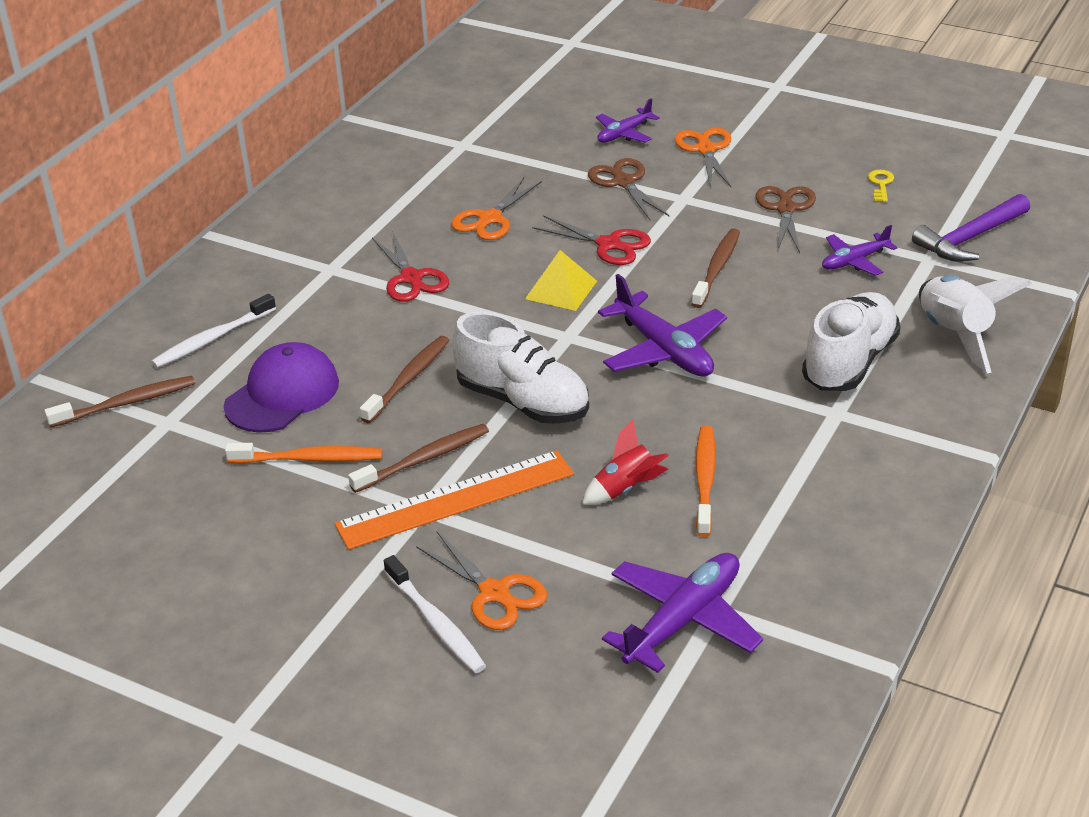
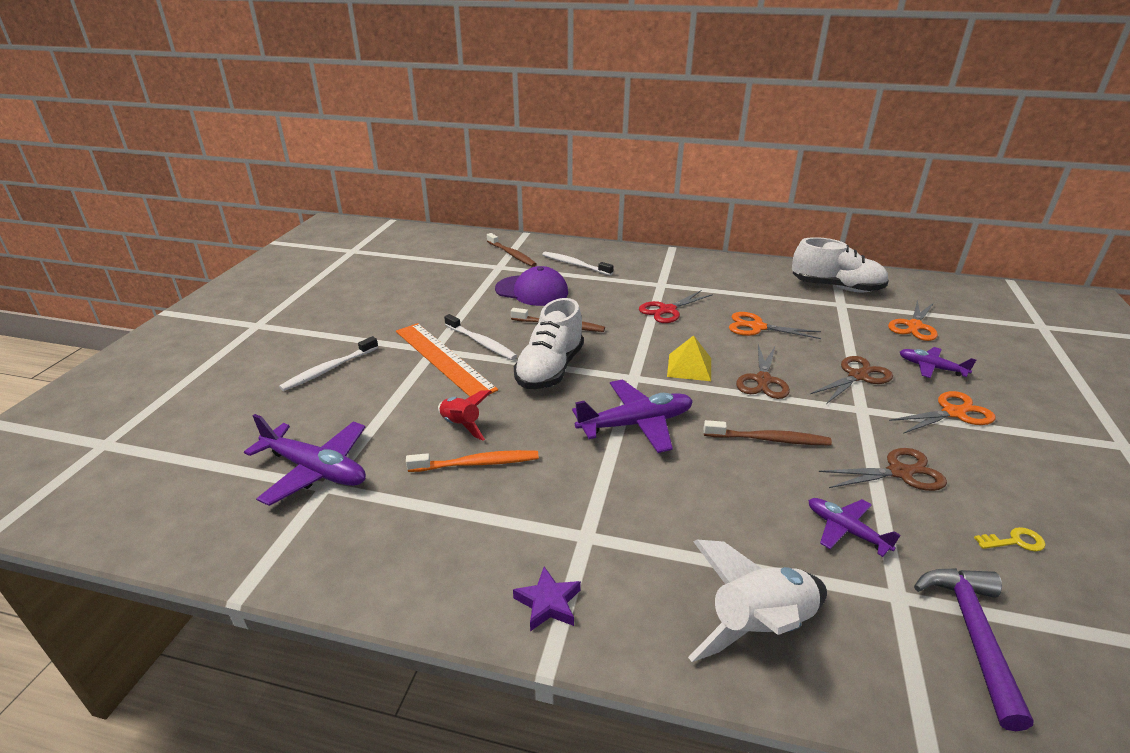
camera: 75 degrees right, 5 degrees down
(309, 459) = (475, 308): orange toothbrush -> none
(424, 459) = (481, 343): brown toothbrush -> white toothbrush
(494, 593) = (353, 386): orange scissors -> orange scissors (914, 326)
(608, 244) = (763, 380): red scissors -> brown scissors
(664, 350) = (636, 424): purple plane -> purple plane turned 150 degrees counterclockwise
(849, 362) = (669, 539): white shoe -> white shoe (836, 287)
(917, 447) = (548, 603): none -> purple star
(970, 238) = (973, 635): purple hammer -> purple hammer turned 60 degrees clockwise

